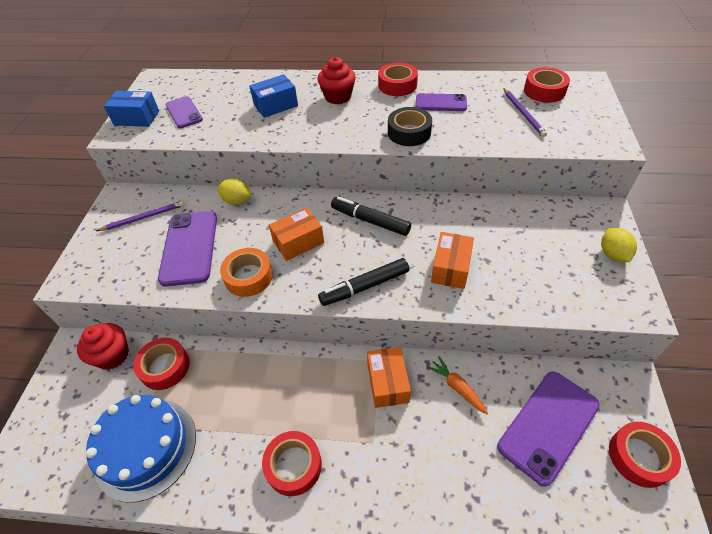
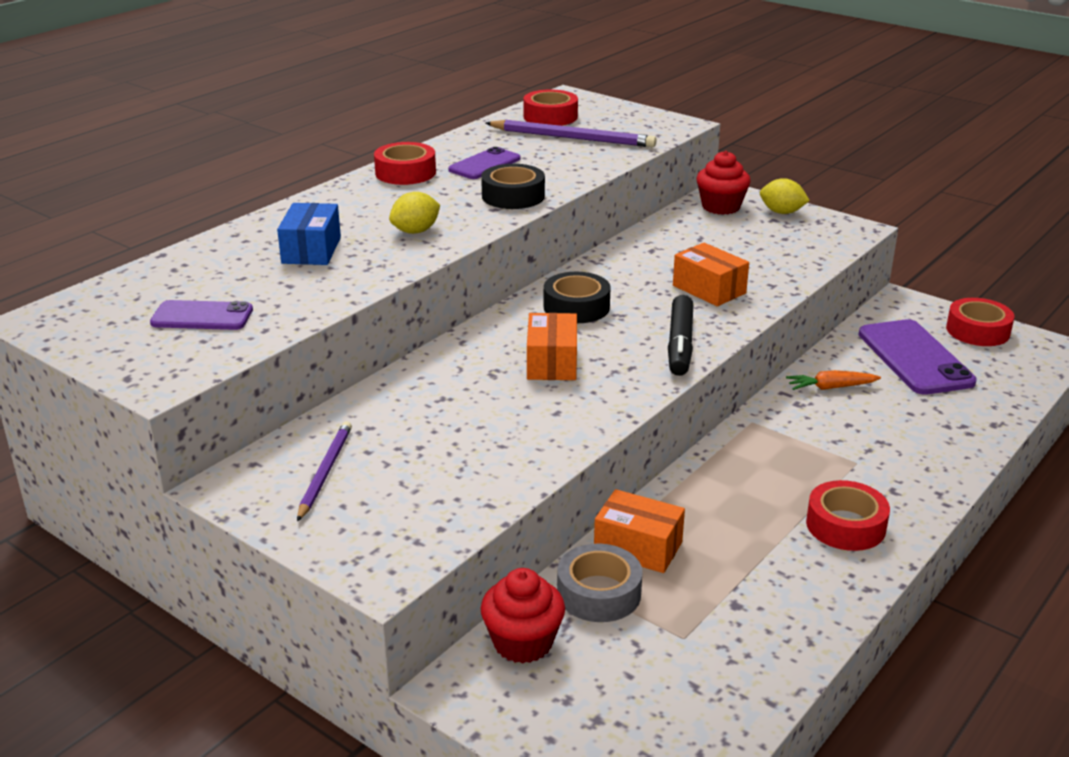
camera: 60 degrees left, 20 degrees down
(136, 118) = (142, 357): blue box -> none
(146, 448) = (726, 643): blue cake -> none
(165, 367) = (599, 593): red tape -> grey tape
(189, 247) = (453, 446): purple phone -> none
(237, 201) = (404, 384): yellow lemon -> yellow lemon (415, 231)
(248, 277) = (572, 414): orange tape -> none
(338, 97) = (366, 210): red cupcake -> red cupcake (721, 207)
(370, 221) = (576, 307): black marker -> black tape
(388, 383) = (787, 426): orange box -> orange box (638, 547)
(523, 114) = (573, 138): purple pencil -> purple pencil, size x1.55

